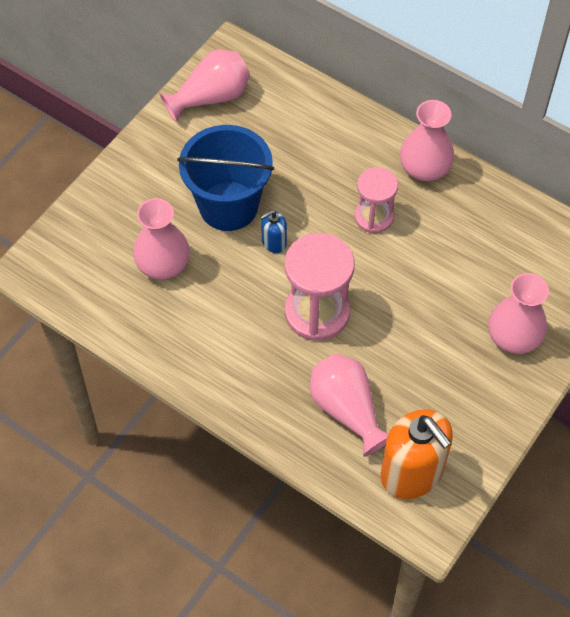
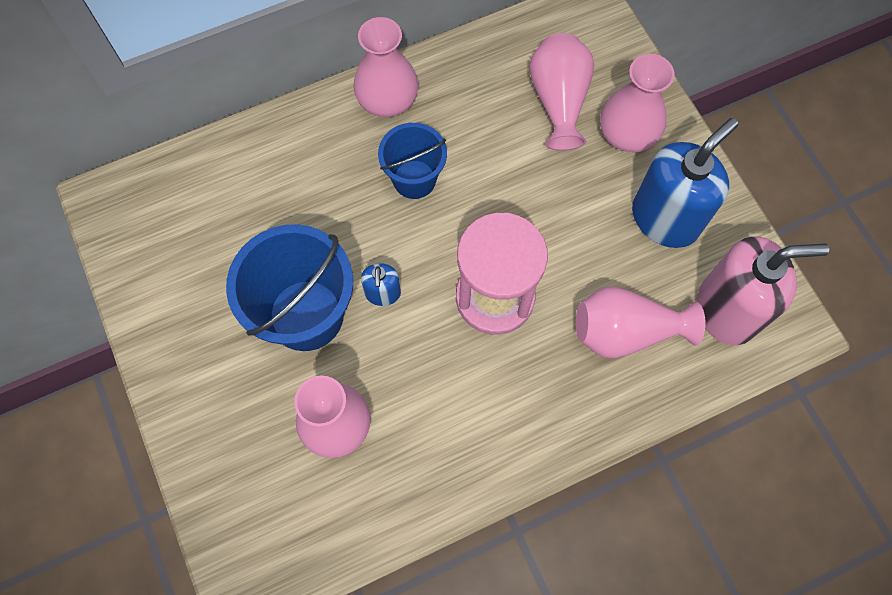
camera: 60 degrees left, 10 degrees up
(211, 97) = (150, 256): pink vase -> pink vase (558, 101)
(374, 217) = (414, 179): pink hourglass -> blue bucket
(412, 473) = (727, 310): orange soap dispenser -> pink soap dispenser
(459, 396) = (665, 218): none -> blue soap dispenser

